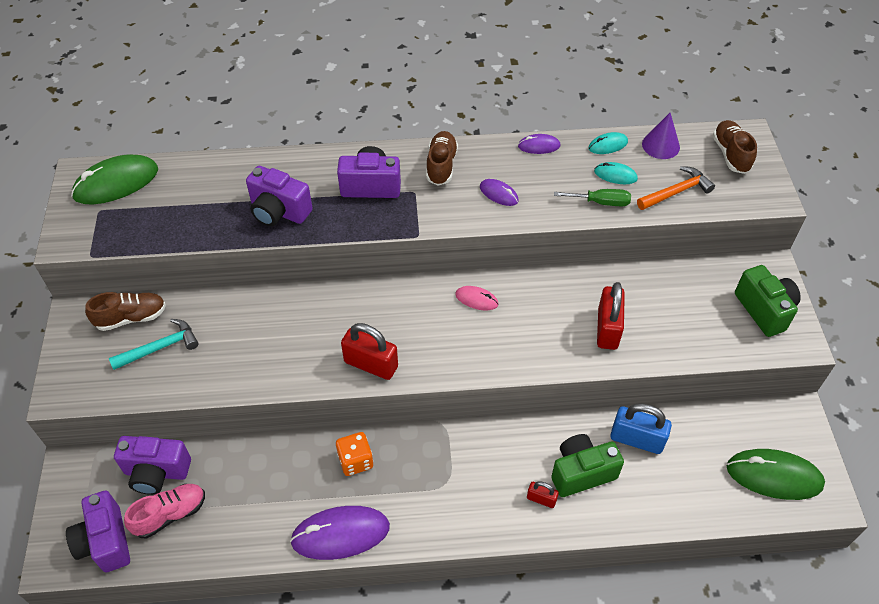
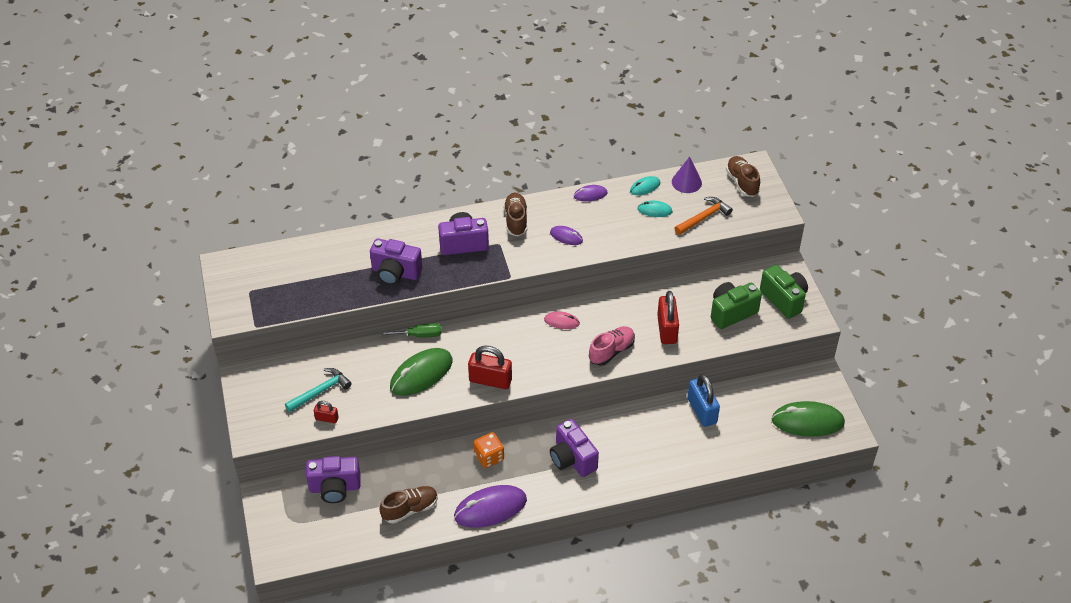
camera: 10 degrees left, 5 degrees down
(105, 541) = (311, 540): purple camera -> purple camera (572, 459)
(116, 183) = (255, 268): green mouse -> green mouse (421, 374)
(131, 318) = (290, 373): brown shoe -> brown shoe (410, 509)
(170, 514) = (355, 515): pink shoe -> pink shoe (611, 351)
(541, 499) = (637, 462): red padlock -> red padlock (327, 418)
(581, 472) = (664, 440): green camera -> green camera (731, 312)
(601, 202) = (647, 233): green screwdriver -> green screwdriver (419, 335)
(636, 439) = (702, 411): blue padlock -> blue padlock turned 60 degrees clockwise

